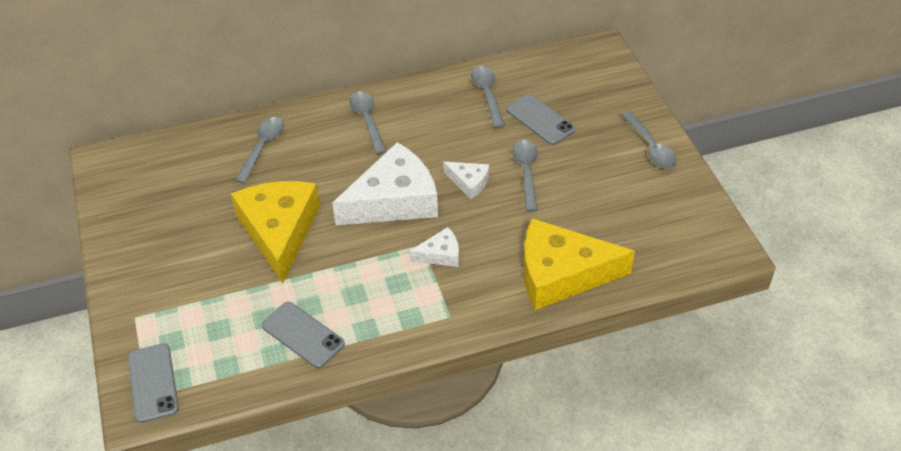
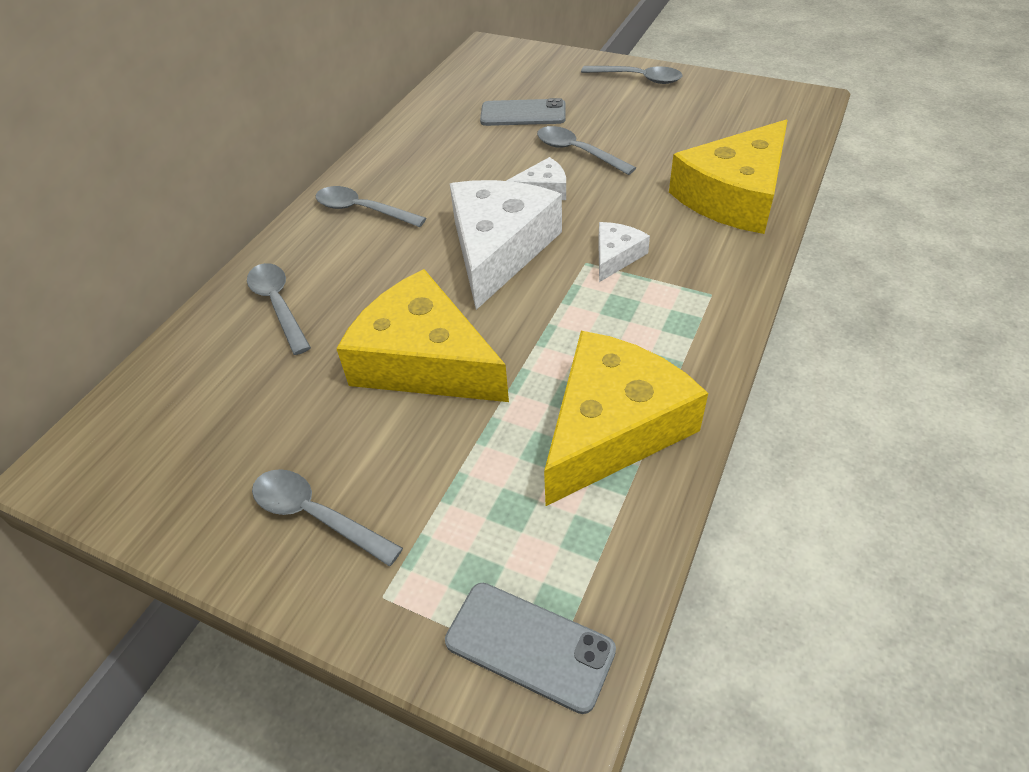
camera: 45 degrees left, 0 degrees up
(303, 335) = (612, 428): grey phone -> yellow cheese
(487, 95) = (447, 125): grey spoon -> grey spoon (316, 516)

